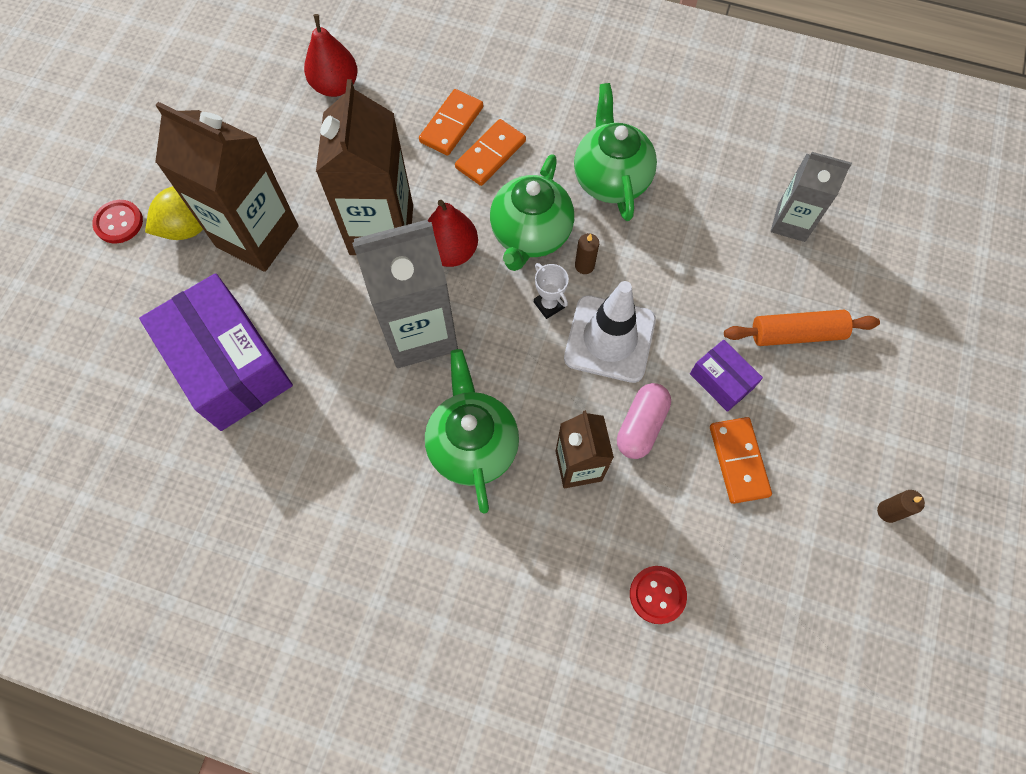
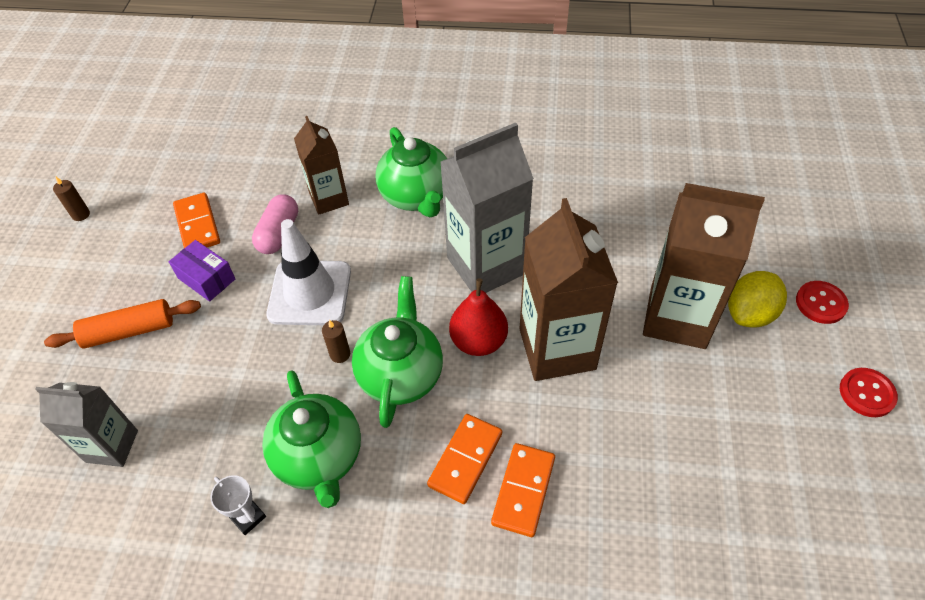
camera: 170 degrees right, 15 degrees down
(230, 365) = (638, 211): purple box -> none
(336, 86) = (688, 516): red pear -> none
(549, 305) = (371, 311): white trophy -> white trophy (248, 517)
(657, 595) = (265, 140): red button -> red button (867, 393)

